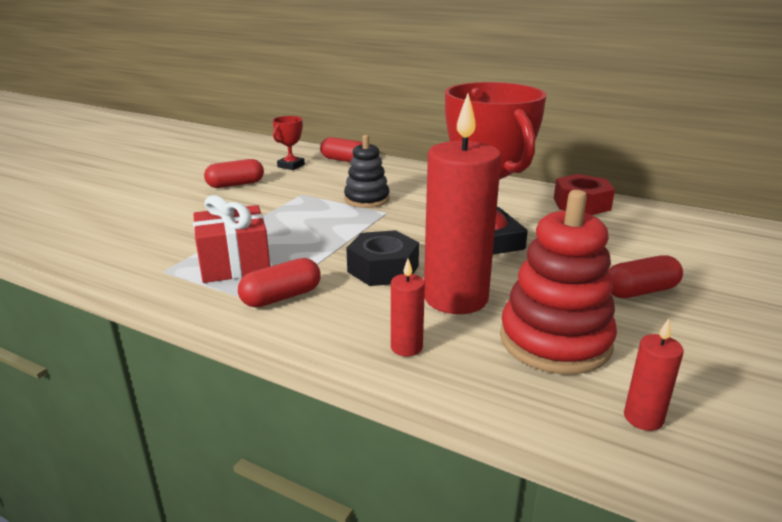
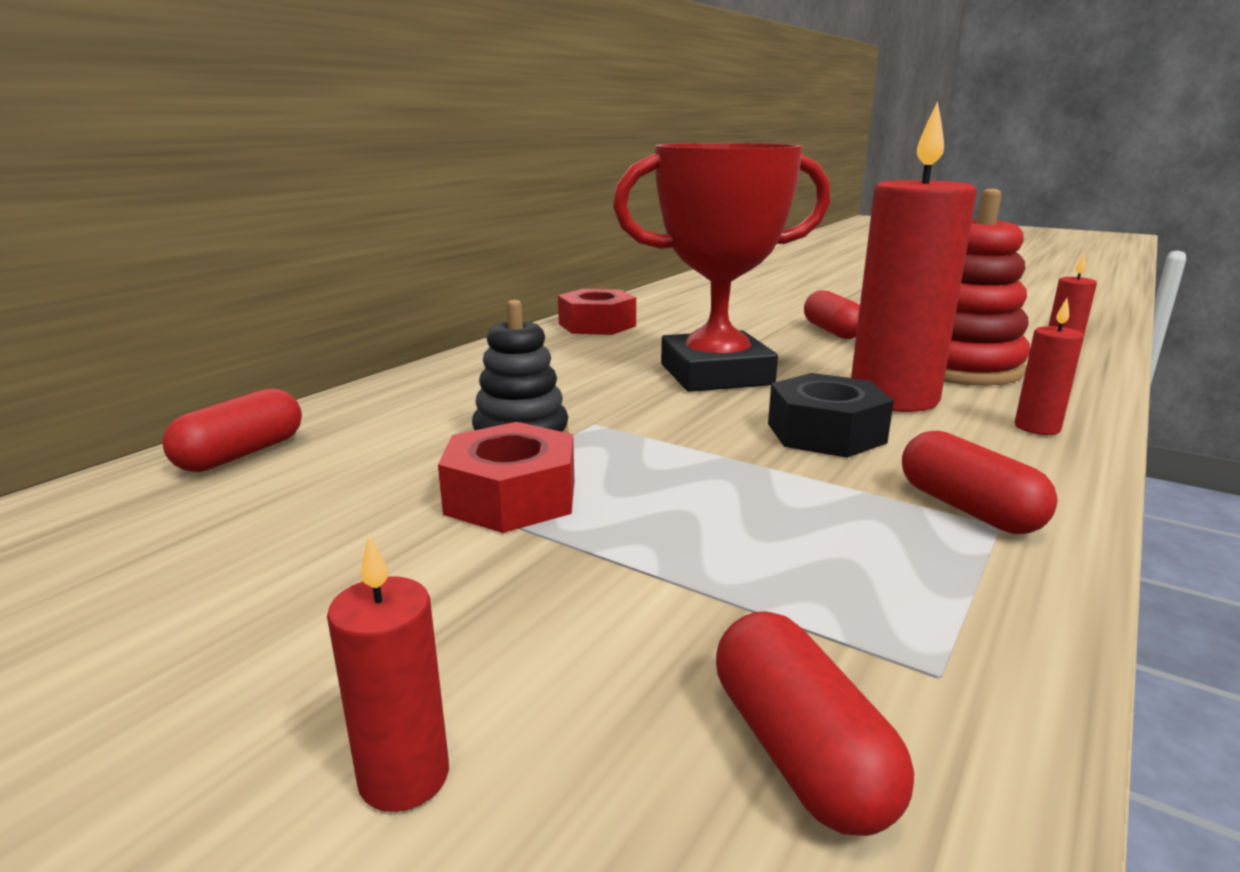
camera: 85 degrees left, 5 degrees down
(160, 205) = (404, 777): none -> red candle
(234, 264) = (858, 566): red gift -> none
(235, 184) = (295, 608): red capsule -> red capsule (799, 752)
(291, 166) = (204, 521): red trophy -> none
(304, 203) = (511, 497): none -> red nut

